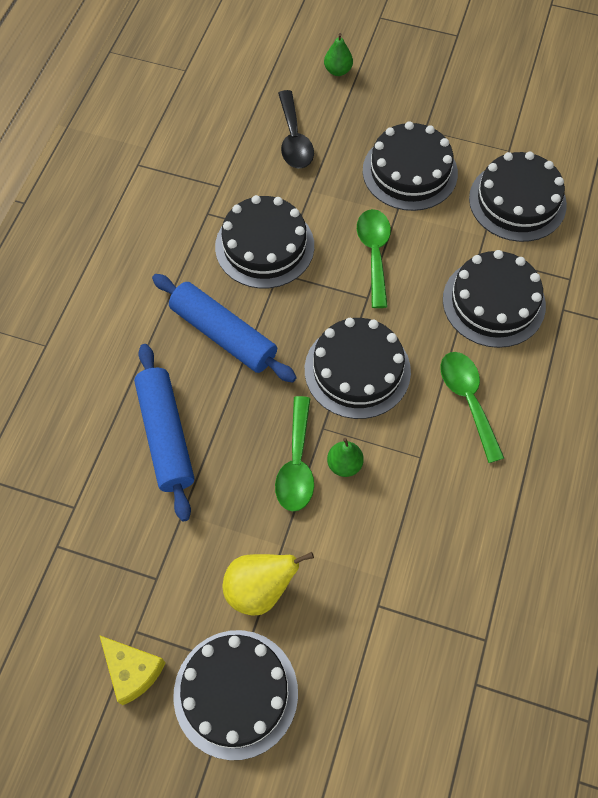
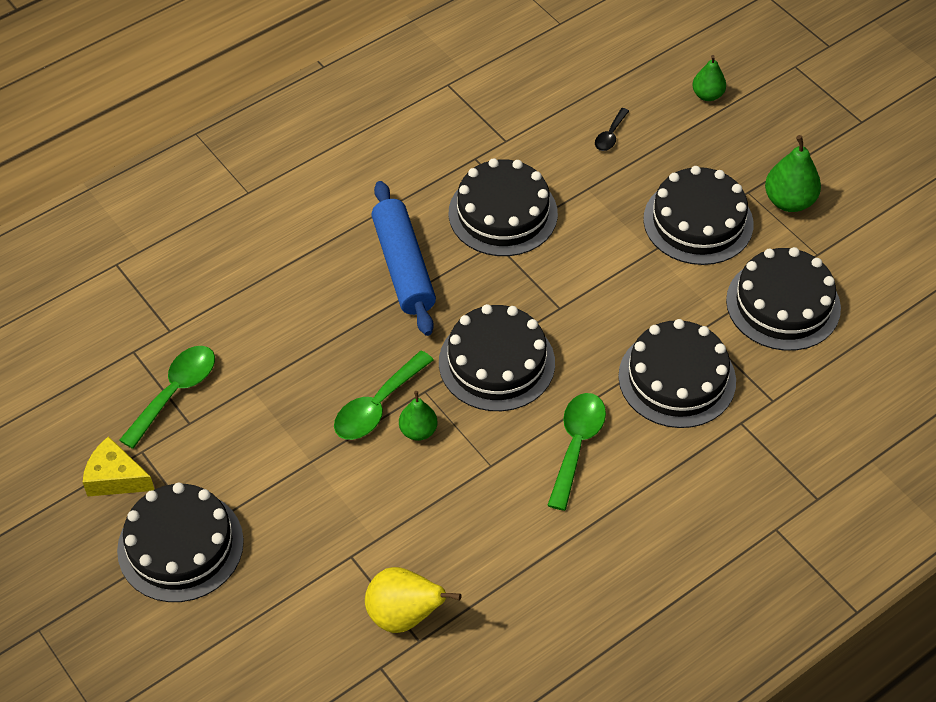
camera: 35 degrees right, 10 degrees down
(132, 671) = (116, 478): yellow cheese -> yellow cheese turned 120 degrees clockwise
(166, 435) = (287, 319): blue rolling pin -> none
(260, 589) = (264, 482): yellow pear -> yellow pear (404, 616)
(294, 139) = (610, 135): black spoon -> black spoon, size x0.55
(374, 254) = (599, 274): green spoon -> green spoon (175, 392)
(458, 121) = (789, 201): none -> green pear

